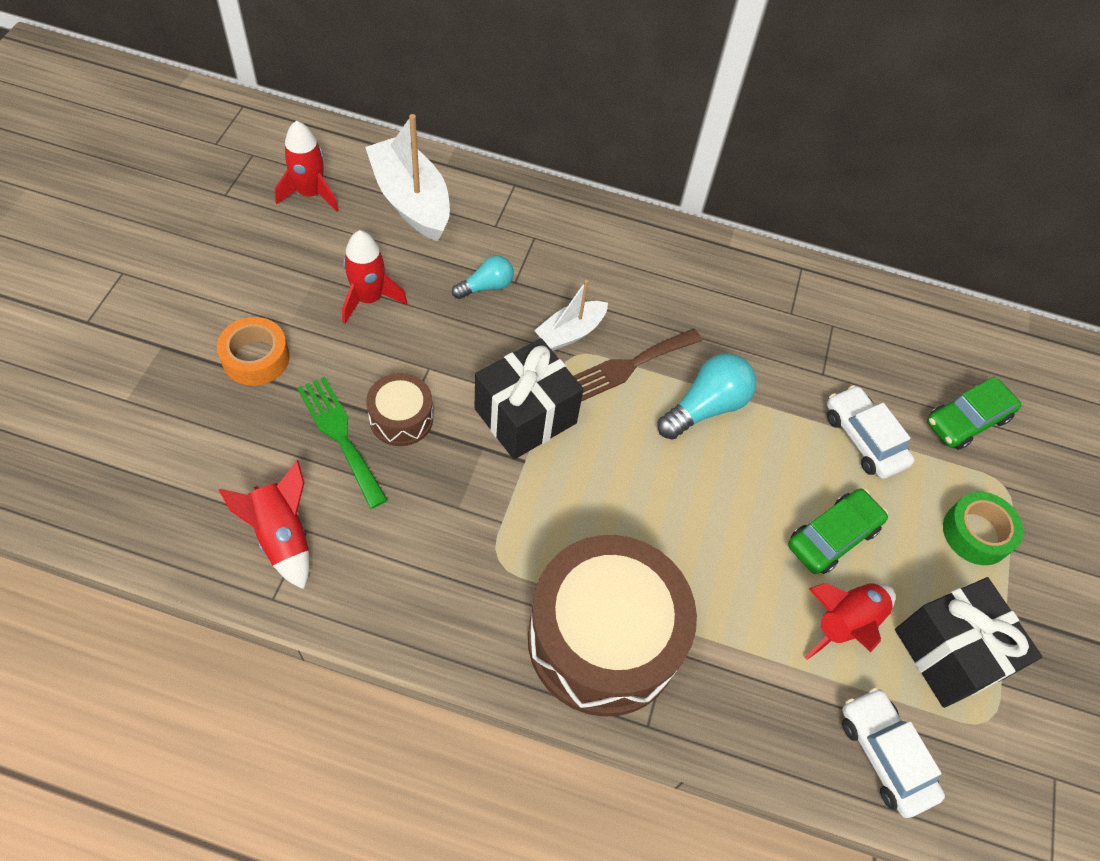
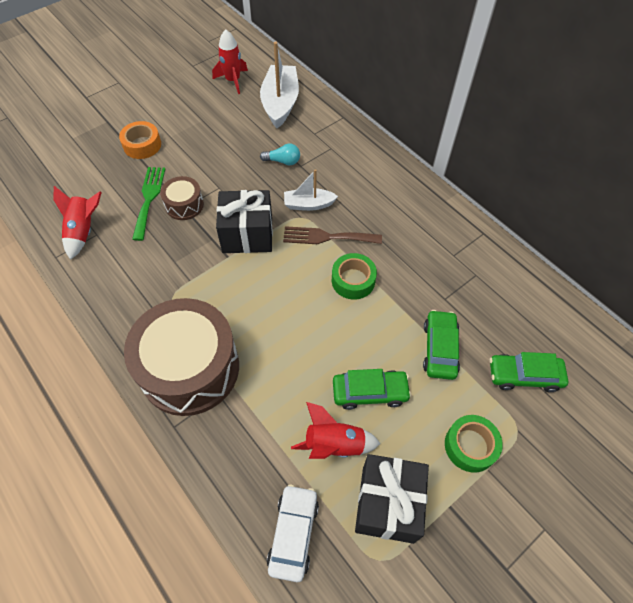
camera: 40 degrees right, 0 degrees up
(369, 298) = (218, 141): red rocket -> none
(706, 407) = (353, 280): turquoise light bulb -> green tape
(863, 439) = (439, 349): white car -> green car

